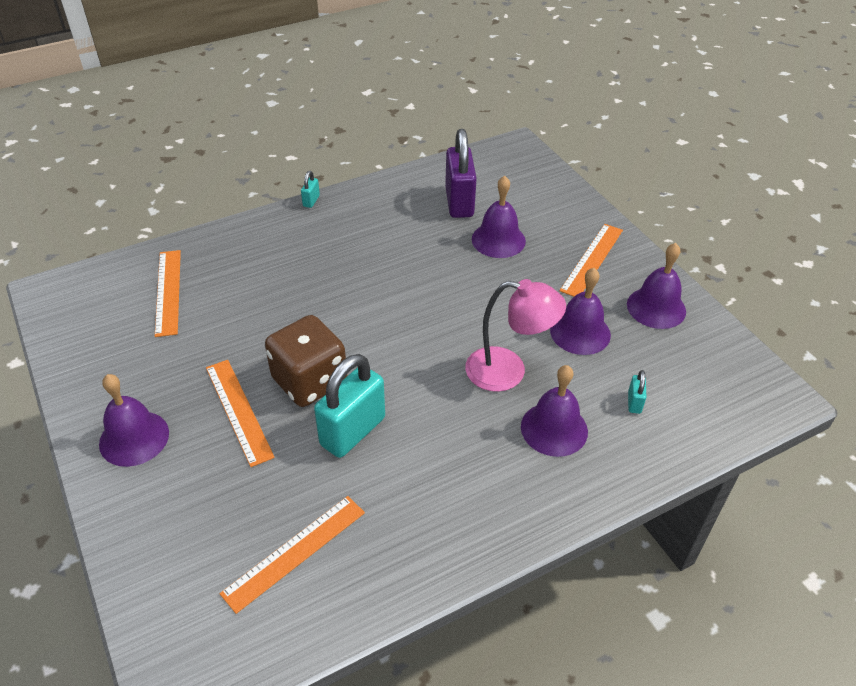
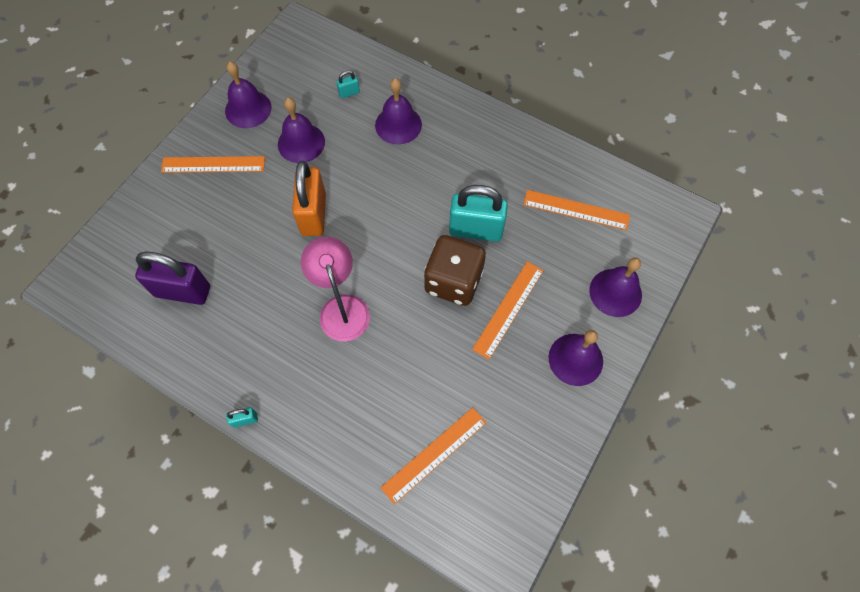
camera: 120 degrees left, 20 degrees up
(459, 202) = (183, 291): purple padlock -> purple padlock turned 45 degrees clockwise
(477, 308) = (313, 214): none -> orange padlock
(498, 240) = (222, 237): purple bell -> purple bell (615, 292)
(508, 371) = (365, 168): pink lamp -> pink lamp (341, 307)

